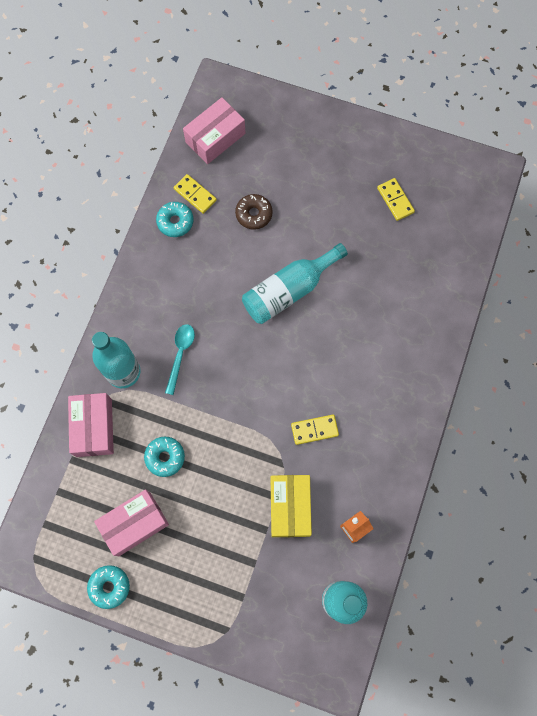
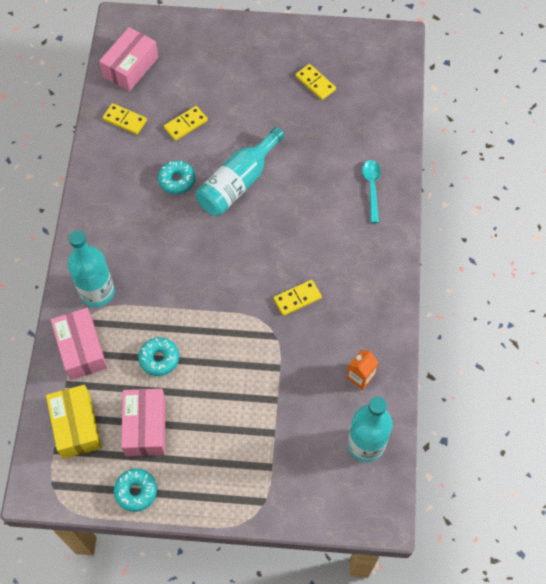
camera: 15 degrees left, 10 degrees down
(134, 523) = (145, 427): pink box -> pink box turned 45 degrees counterclockwise
(175, 222) = (112, 148): turquoise donut -> turquoise donut (177, 180)
(180, 354) = (149, 263): turquoise spoon -> turquoise spoon (372, 188)
(254, 214) = (186, 124): brown donut -> yellow domino
(290, 507) = (293, 373): yellow box -> yellow box (76, 426)

